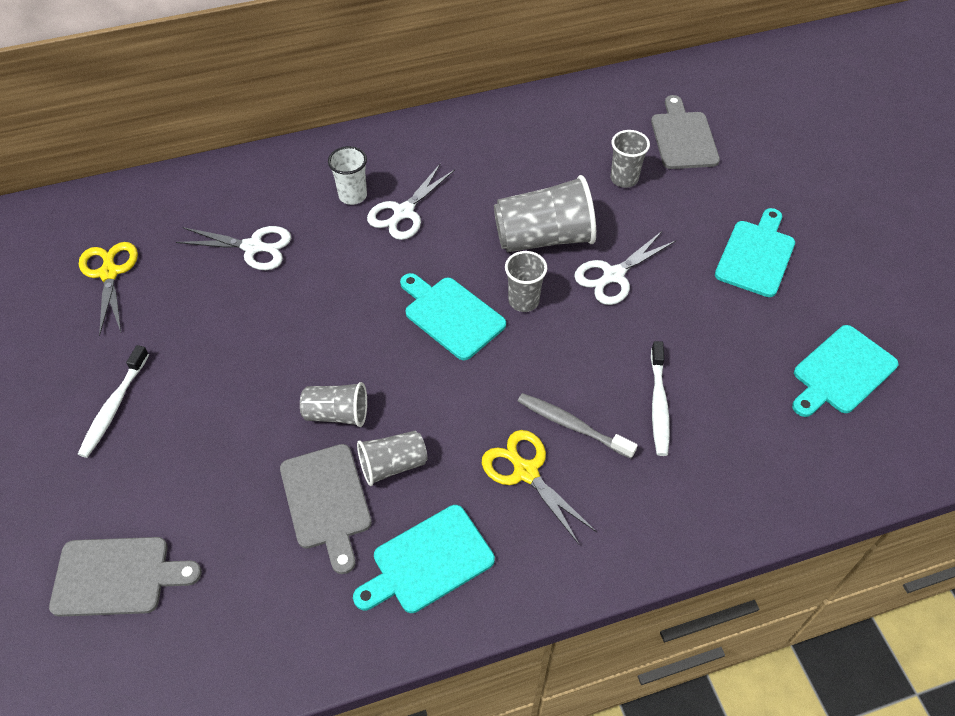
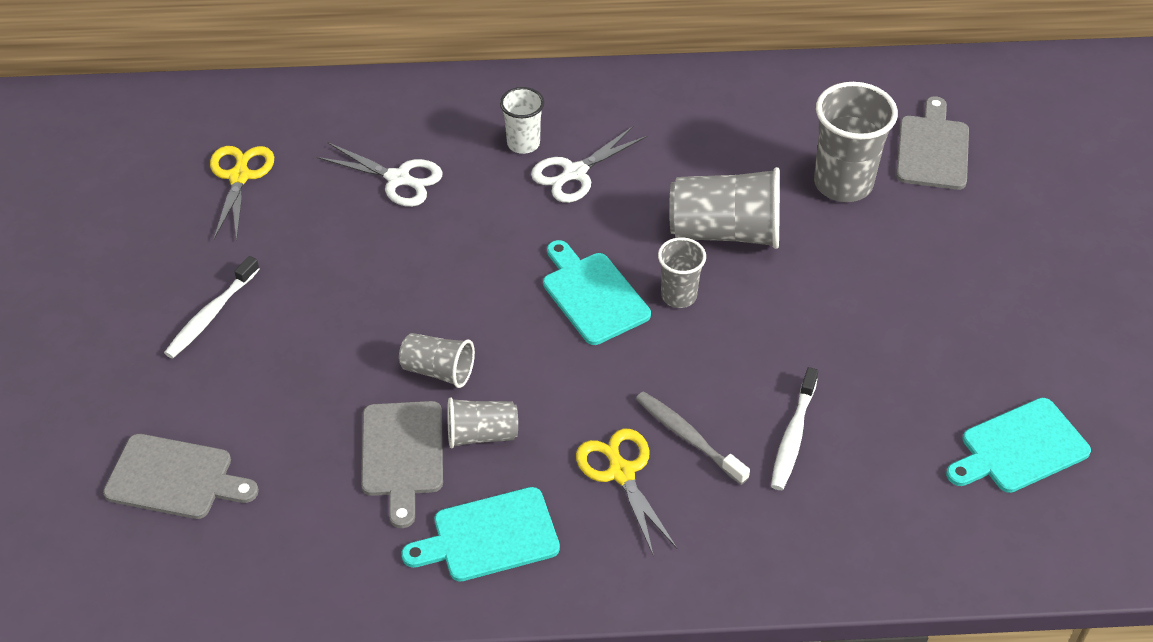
camera: 15 degrees right, 5 degrees down
(613, 276) = (790, 289): white scissors -> none
(624, 179) = (843, 184): grey cup -> grey cup, size x1.75
(756, 255) = (969, 300): turquoise cutting board -> none

